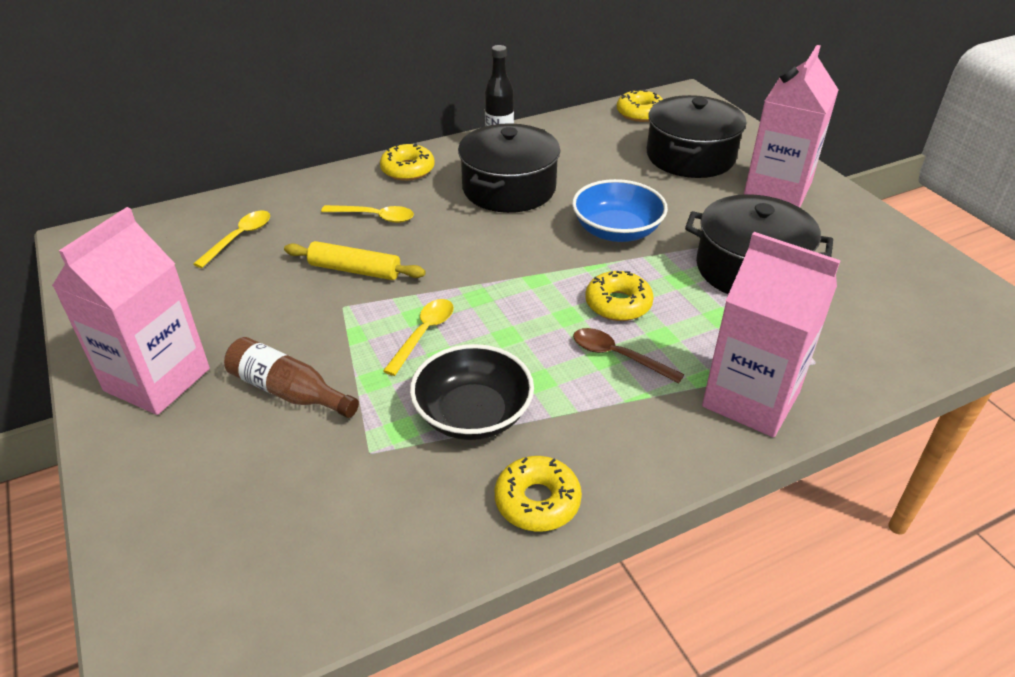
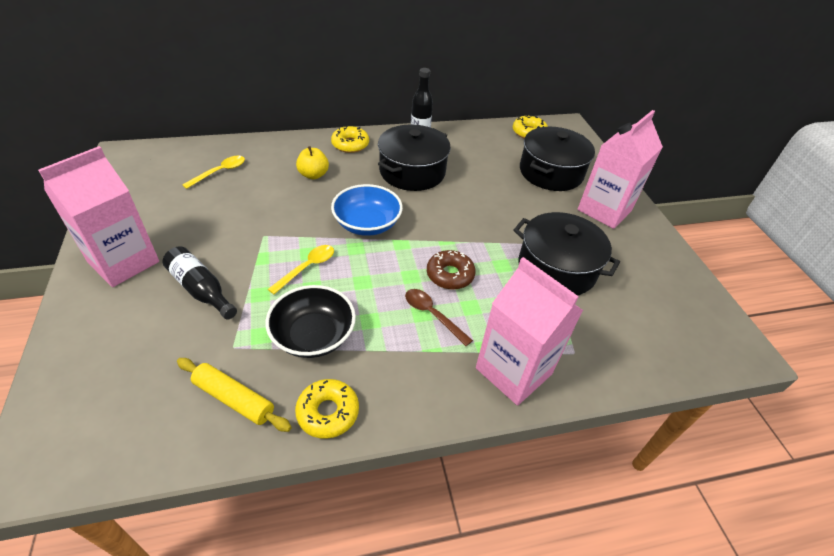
camera: 10 degrees right, 5 degrees up
(288, 391) = (201, 289): brown bottle -> black bottle
(355, 270) = (283, 211): yellow rolling pin -> yellow rolling pin (234, 399)
(375, 217) = (313, 175): yellow spoon -> yellow apple
(616, 231) = (473, 219): blue bowl -> blue bowl (367, 224)
(618, 304) = (450, 275): yellow donut -> brown donut

